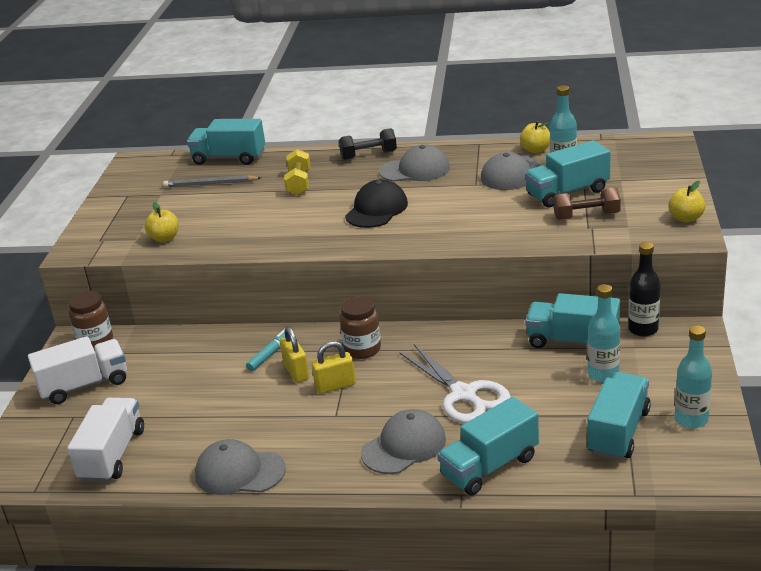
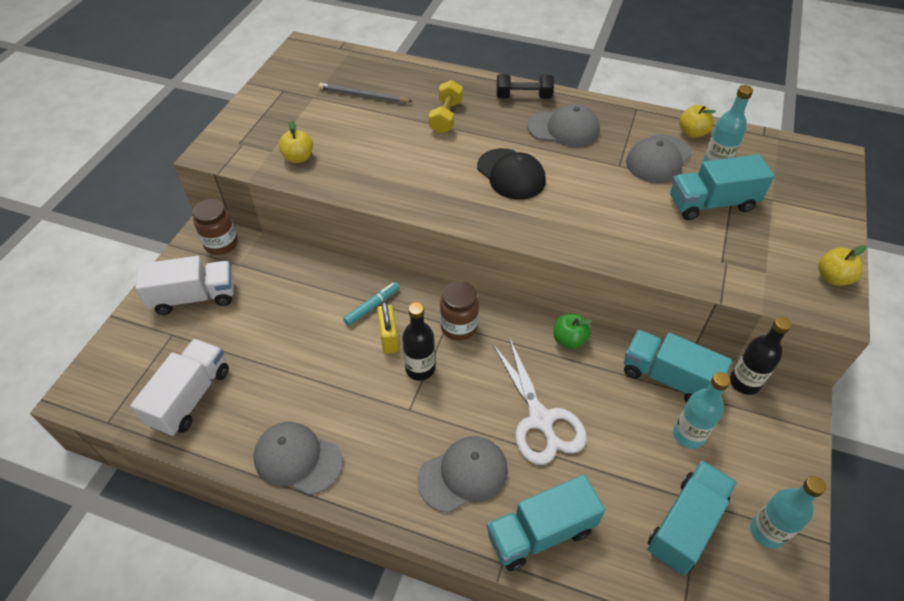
camera: 10 degrees right, 20 degrees up
(229, 158) = (390, 66): turquoise truck -> none
(335, 386) = (420, 369): yellow padlock -> black bottle
(376, 209) = (511, 174): black cap -> black cap turned 105 degrees clockwise
(472, 336) = (569, 340): none -> green apple
(586, 216) = (724, 244): brown dumbbell -> none

